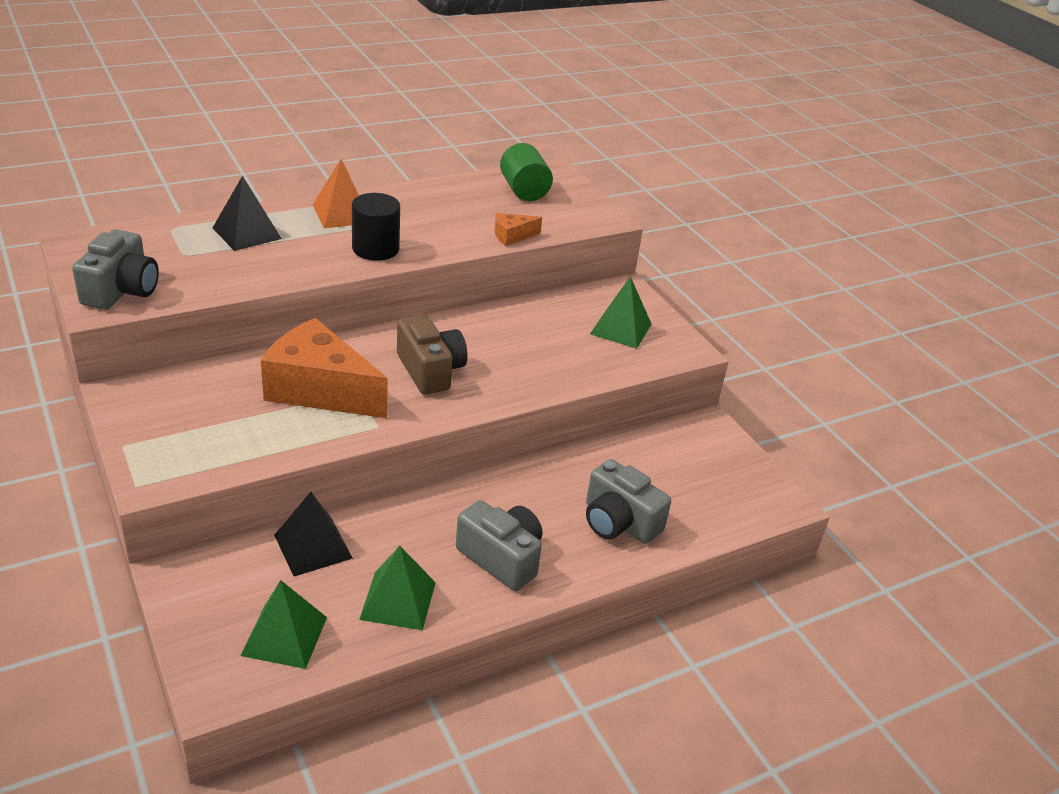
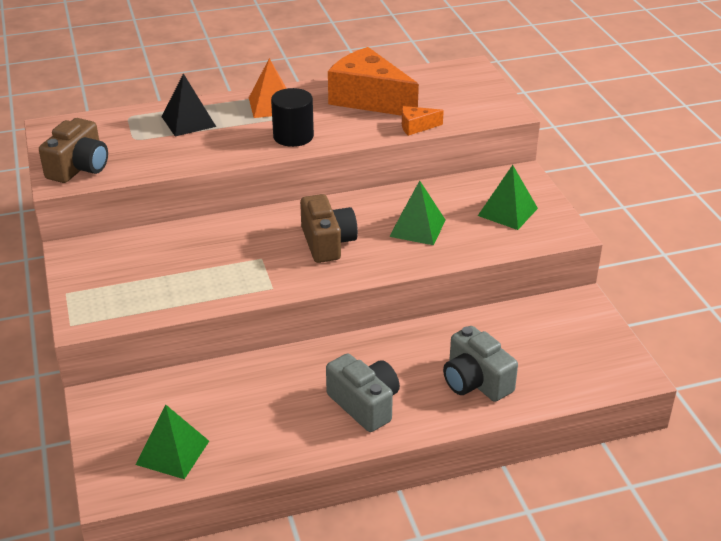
camera: 15 degrees right, 0 degrees up
(121, 290) = (79, 168): grey camera -> brown camera
(313, 546) = (209, 384): black pyramid -> none
(319, 390) = (230, 255): orange cheese -> orange cheese (369, 99)
(398, 600) = (270, 432): green pyramid -> green pyramid (417, 228)
(524, 191) = (438, 85): green cylinder -> none

